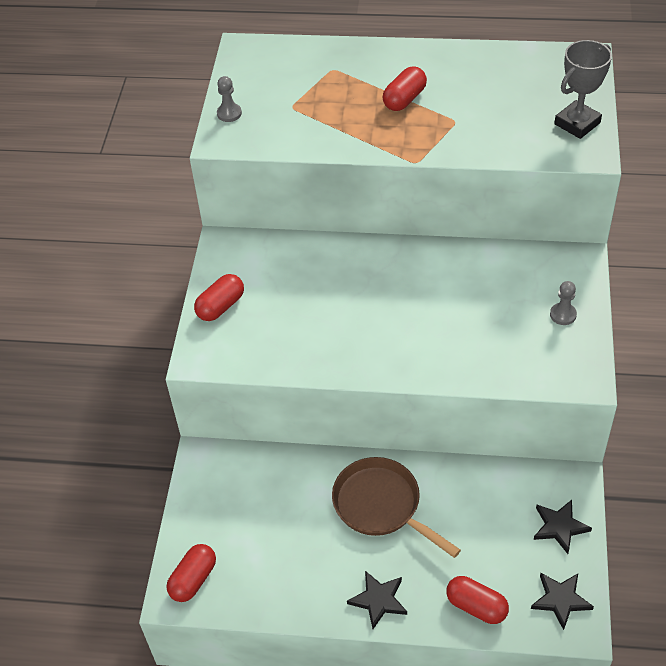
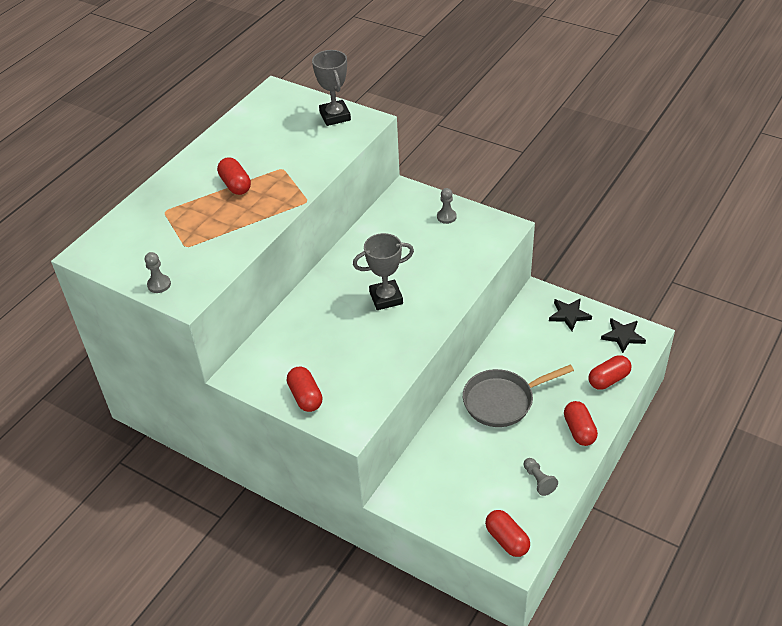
camera: 65 degrees left, 5 degrees down
(285, 582) = (538, 481): none -> grey pawn
(378, 600) = (579, 430): black star -> red capsule
(381, 505) = (502, 401): brown pan -> grey pan
(394, 313) = (386, 298): none -> grey trophy

